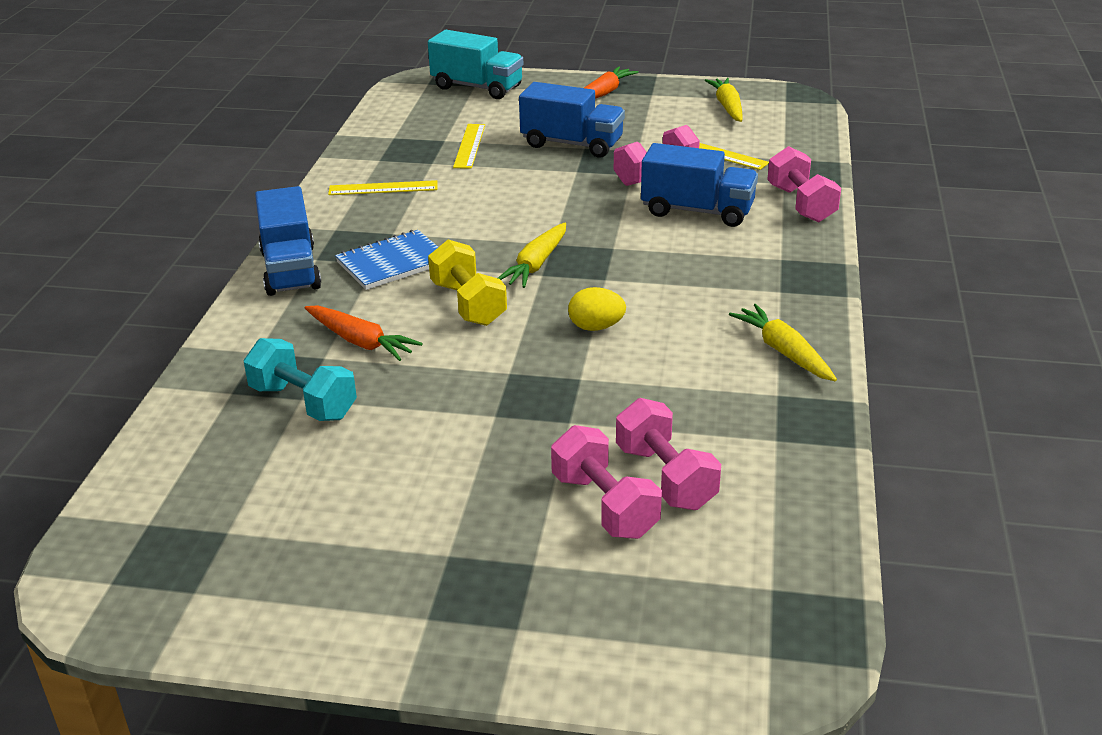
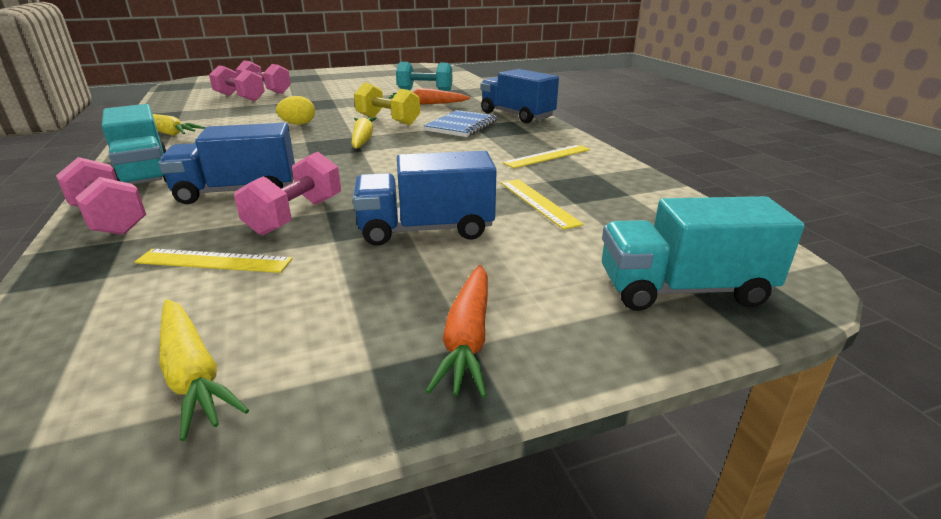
camera: 150 degrees right, 5 degrees down
(789, 259) = (145, 174): none -> turquoise truck

